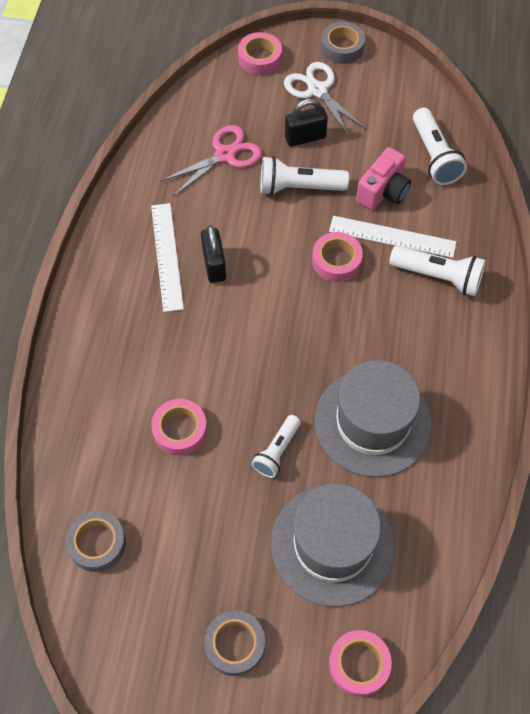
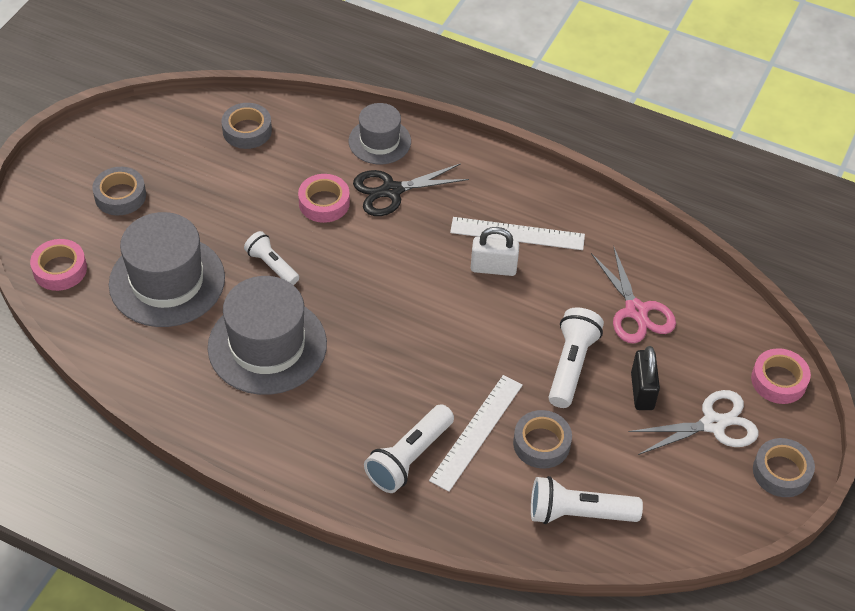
camera: 105 degrees right, 10 degrees down
(79, 404) = (379, 141): none -> grey hat
(145, 373) = (391, 191): none -> black scissors
(214, 265) = (493, 268): black padlock -> white padlock
(336, 261) = (463, 371): pink tape -> none
(383, 191) = (541, 443): pink camera -> grey tape

